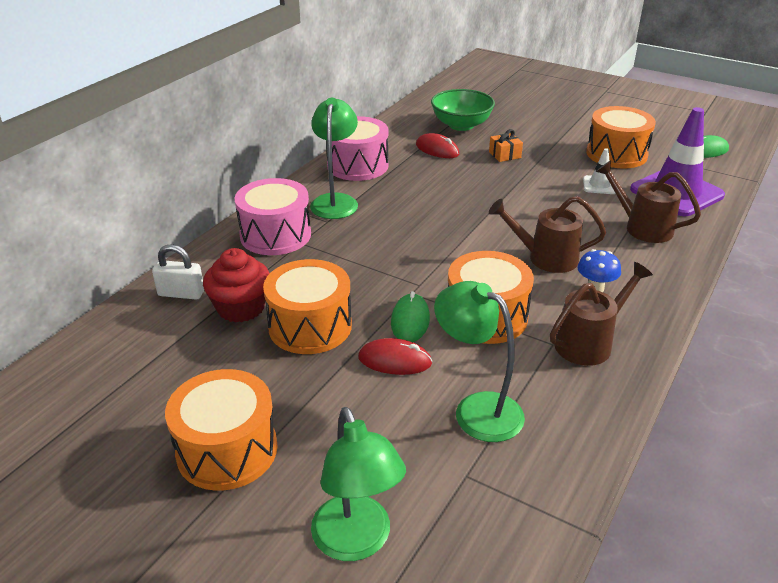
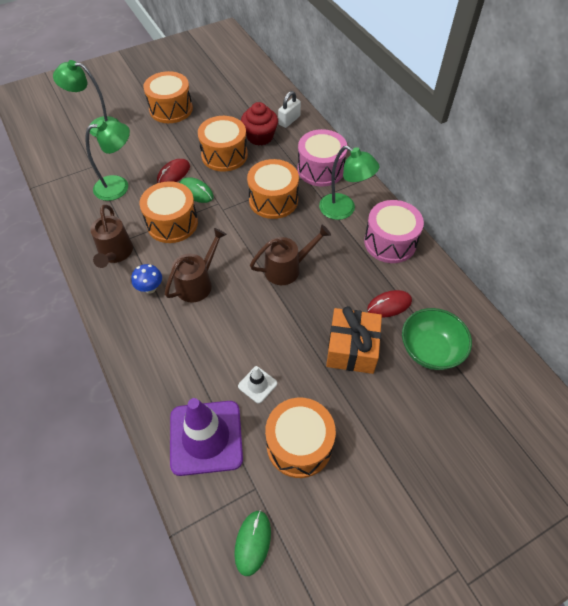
camera: 120 degrees right, 20 degrees up
(364, 252) = (273, 200): none -> orange drum
(504, 155) = (351, 349): orange gift -> orange gift, size x2.00
(641, 227) = (183, 367): brown watering can -> brown watering can (287, 268)

